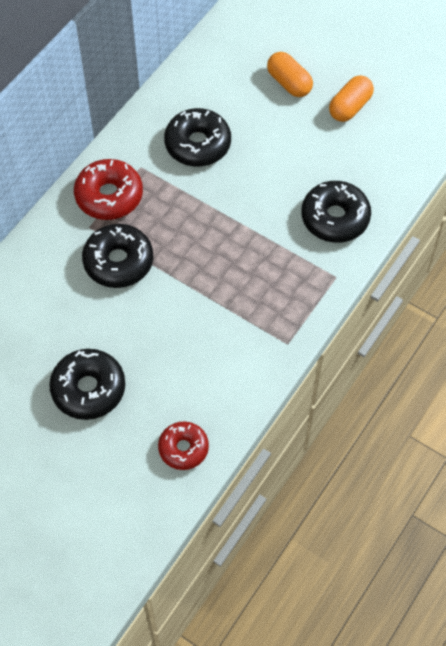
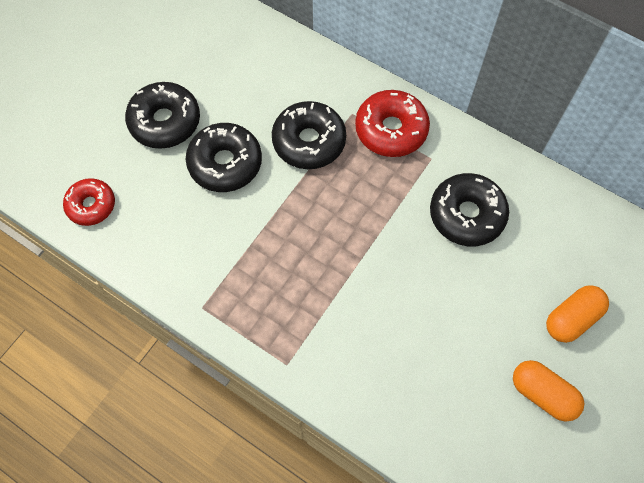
camera: 90 degrees right, 5 degrees up
(335, 218) = (369, 367): black donut -> black donut (225, 163)

